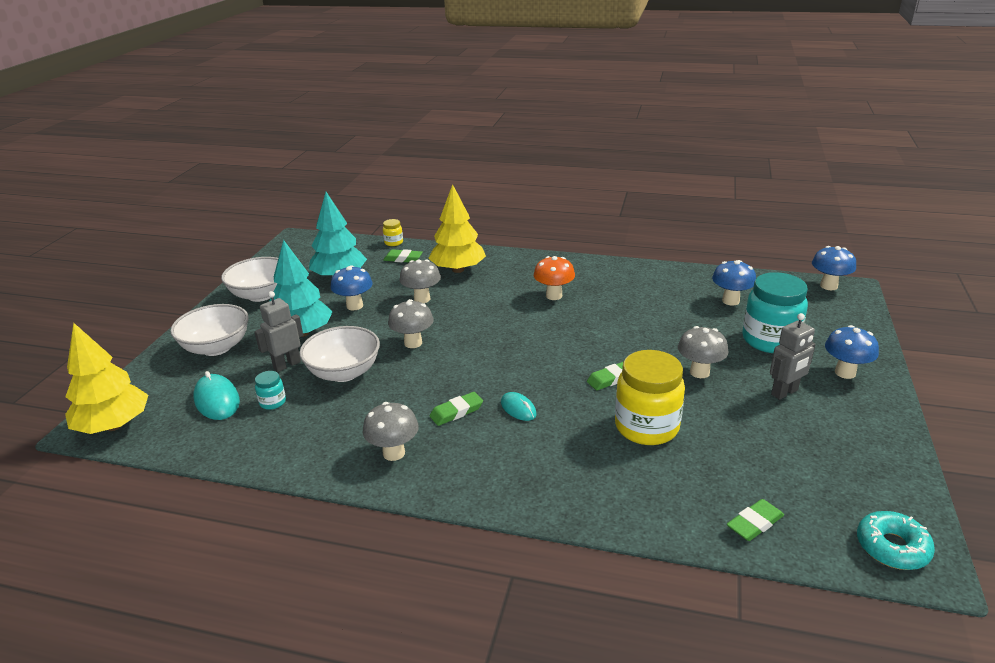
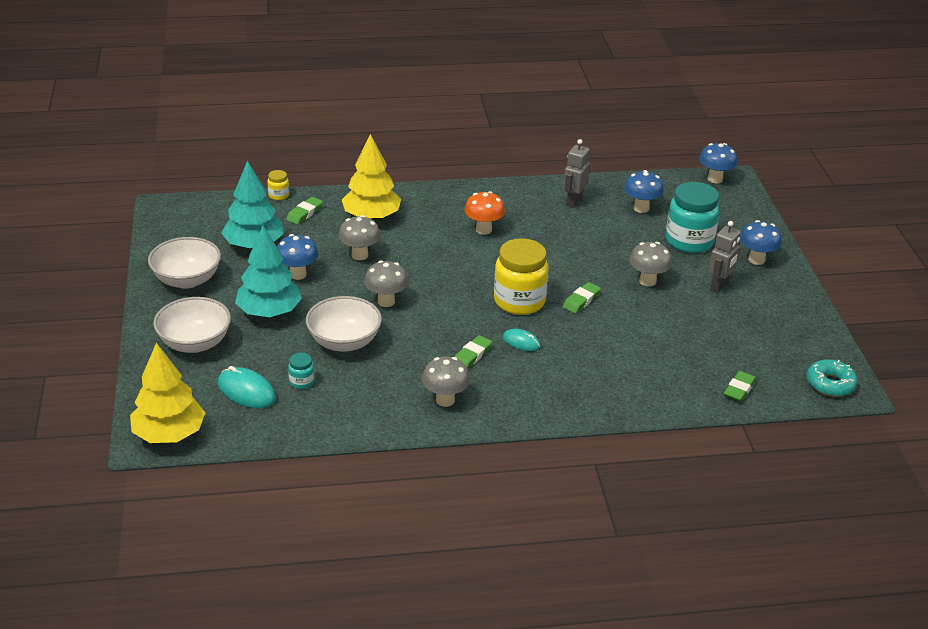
camera: 25 degrees left, 5 degrees up
(287, 365) = (283, 346): grey robot -> grey robot (573, 201)
(403, 259) = (304, 213): green eraser -> green eraser turned 45 degrees counterclockwise
(646, 427) = (630, 336): yellow jar -> yellow jar (519, 301)

